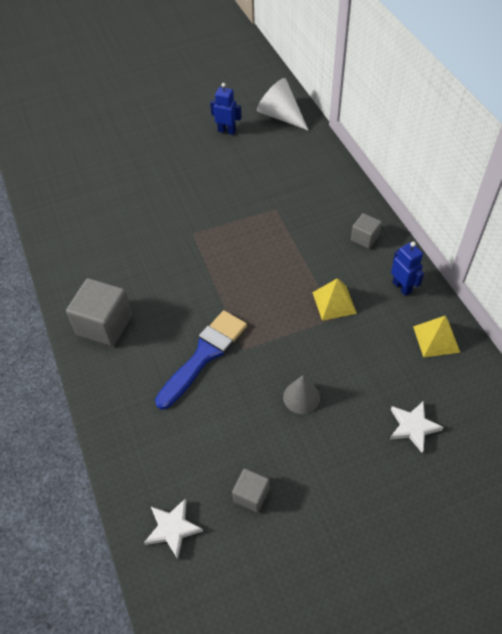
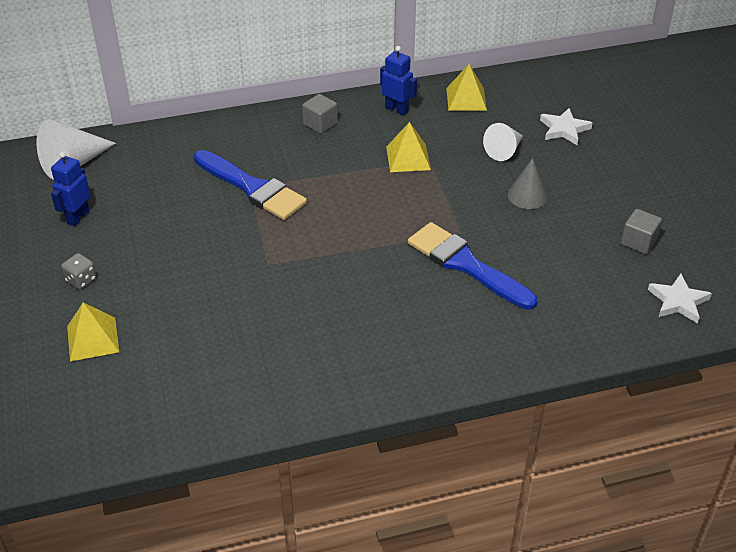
camera: 85 degrees left, 10 degrees down
(105, 324) = (406, 355): grey cube -> none
(118, 163) = (92, 339): none -> yellow pyramid
(168, 146) = (81, 280): none -> grey dice
(274, 210) = (252, 188): none -> blue brush
(364, 375) = (504, 150): none -> white cone
(402, 287) = (396, 109): blue robot -> blue robot turned 60 degrees clockwise

